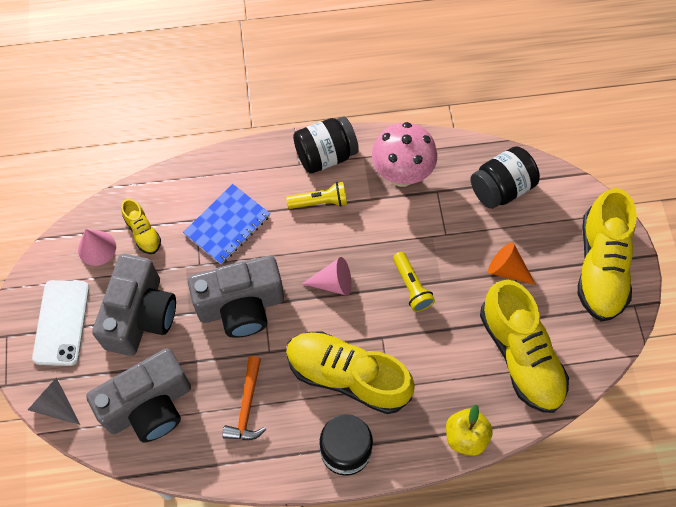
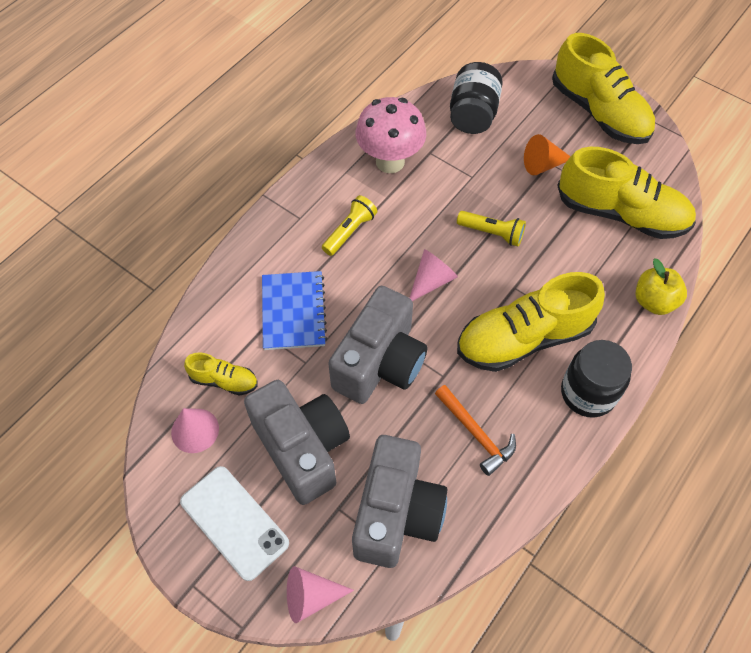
camera: 45 degrees left, 5 degrees down
(55, 405) = (311, 596): grey cone -> pink cone
(325, 155) = (313, 194): black jar -> none

